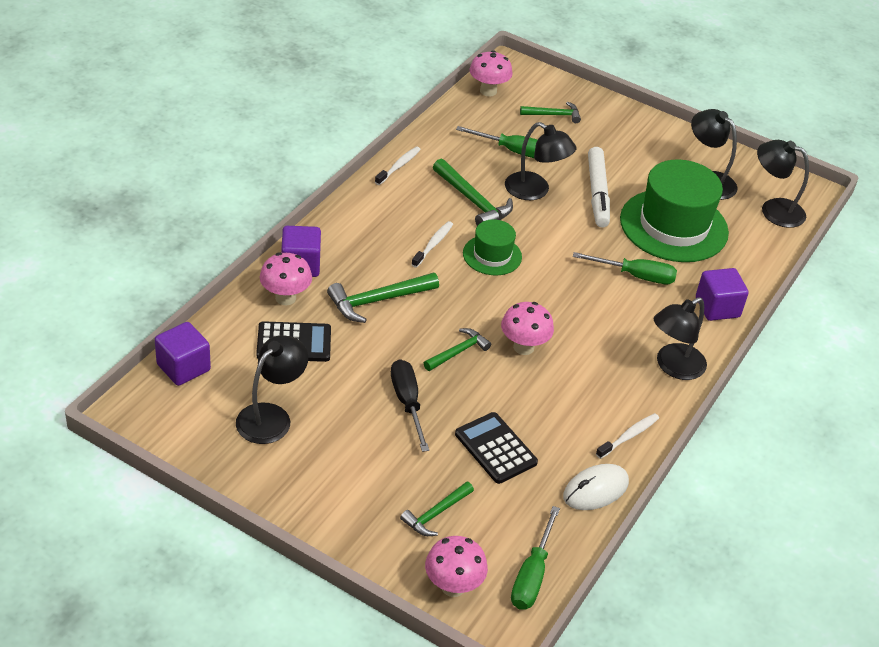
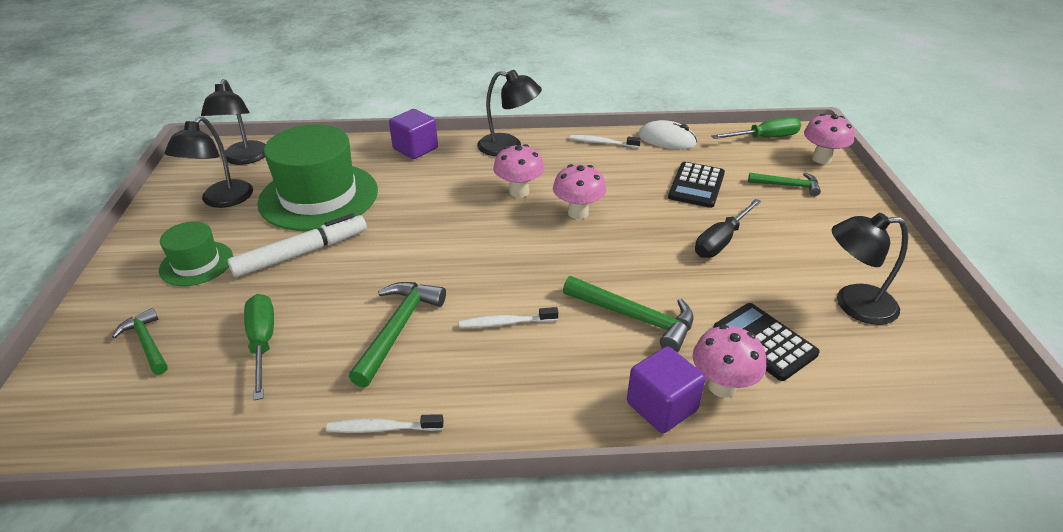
camera: 120 degrees left, 5 degrees down
(183, 367) = (911, 400): purple cube -> none
(458, 352) = (630, 241): green hammer -> none
(488, 91) = (111, 432): pink mushroom -> pink mushroom (519, 192)
(492, 255) = (477, 277): green hat -> green hat (196, 263)
(535, 191) = (335, 294): black lamp -> none
(635, 276) = (416, 193): green screwdriver -> none

